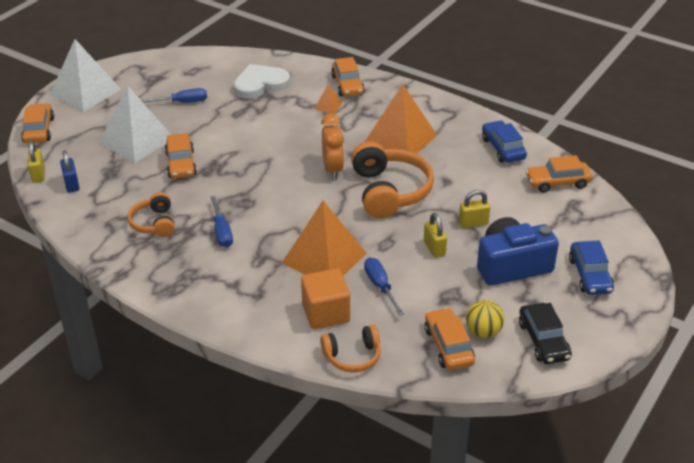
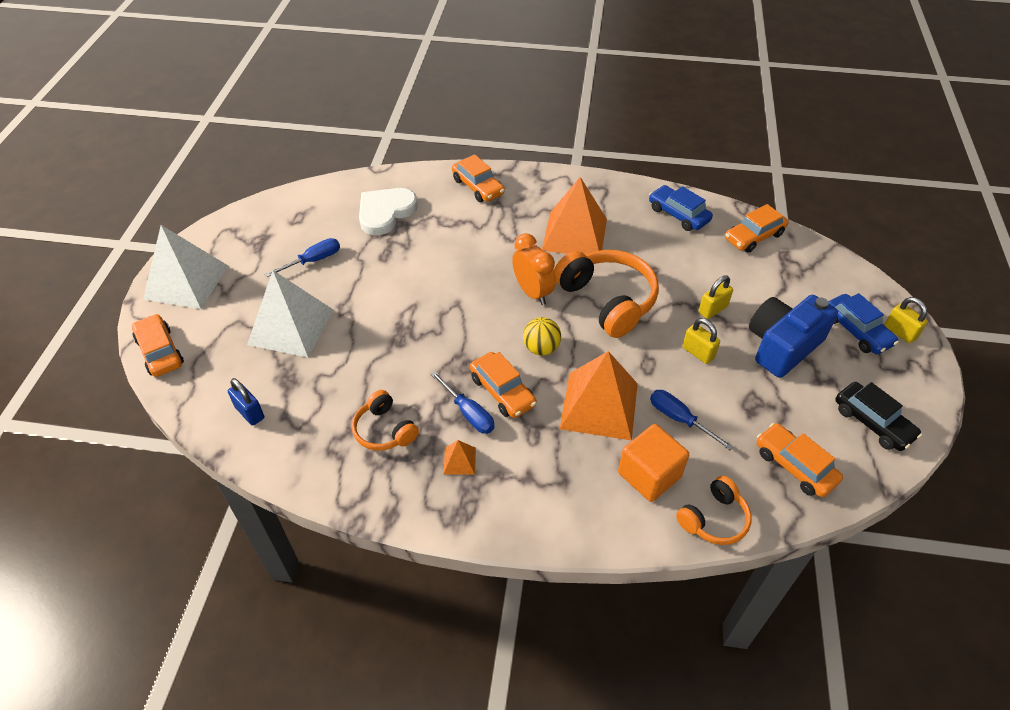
camera: 25 degrees left, 10 degrees up
(38, 175) = (198, 414): yellow padlock -> yellow padlock (900, 332)
(181, 164) = (363, 341): orange car -> orange car (502, 391)
(328, 106) = (475, 217): orange pyramid -> orange pyramid (459, 460)
(483, 332) = (813, 435): yellow ball -> yellow ball (541, 348)

